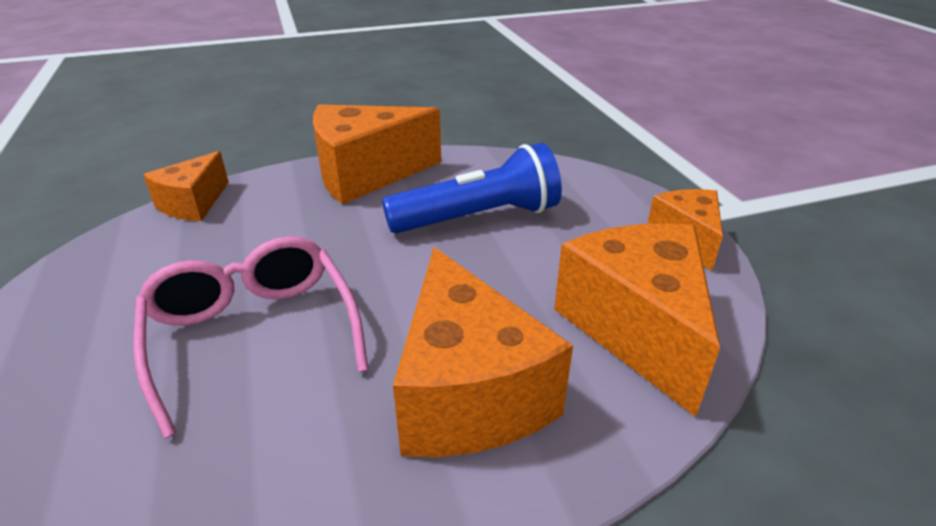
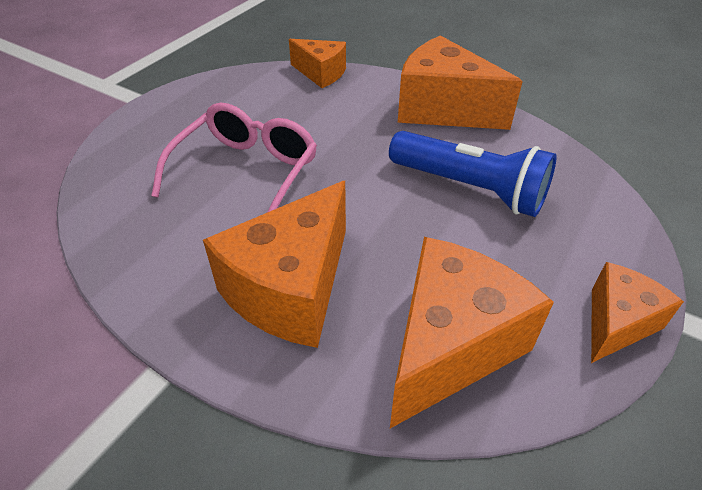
camera: 50 degrees right, 10 degrees up
(193, 204) = (321, 73): orange cheese -> orange cheese turned 135 degrees counterclockwise

